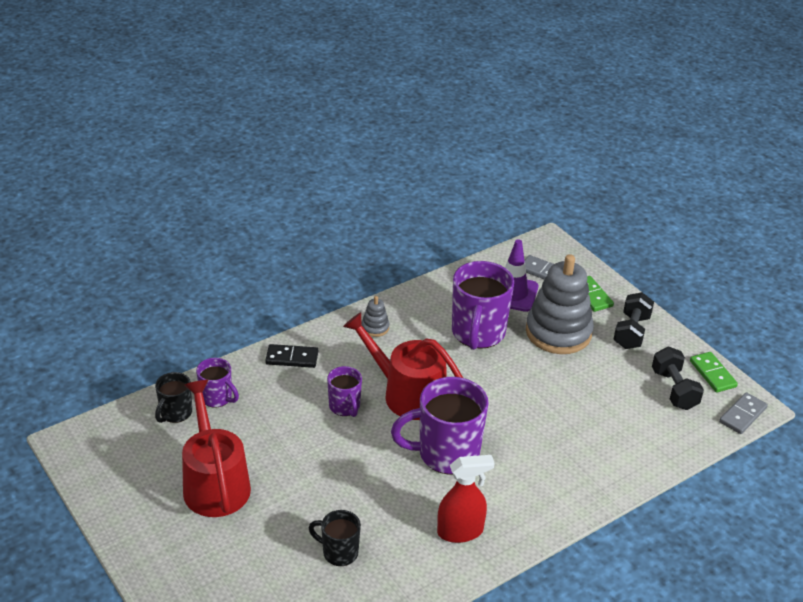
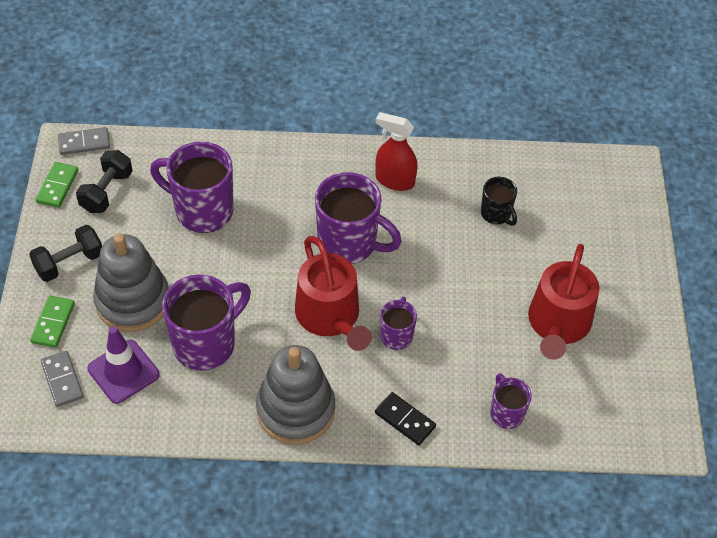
camera: 145 degrees left, 15 degrees up
(175, 413) = (555, 418): black mug -> none
(375, 327) = (295, 410): grey stacking toy -> grey stacking toy, size x2.39
(588, 415) = (202, 210): none -> purple mug

